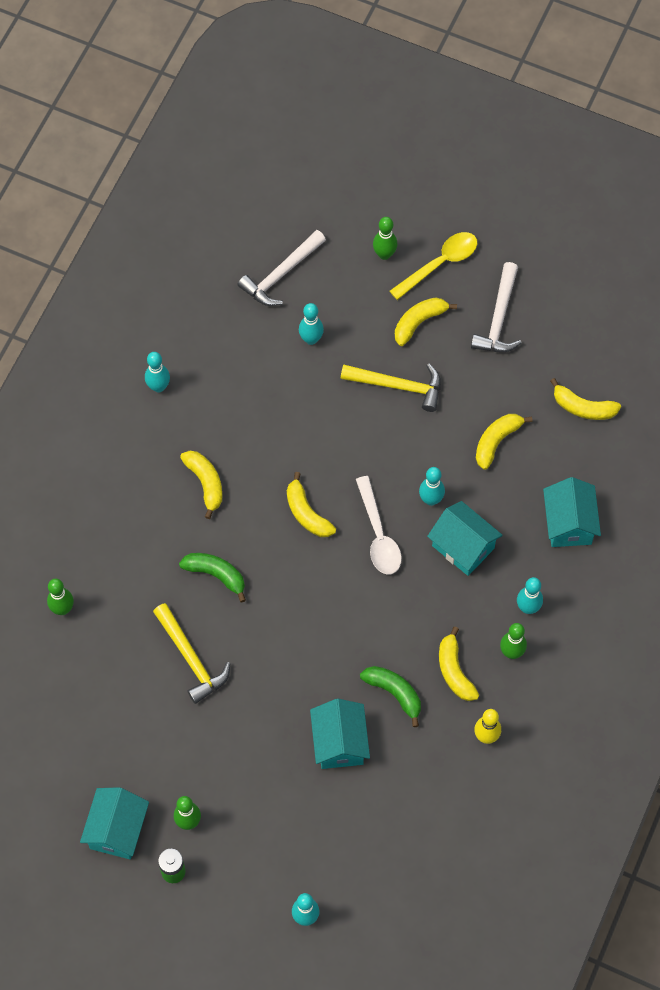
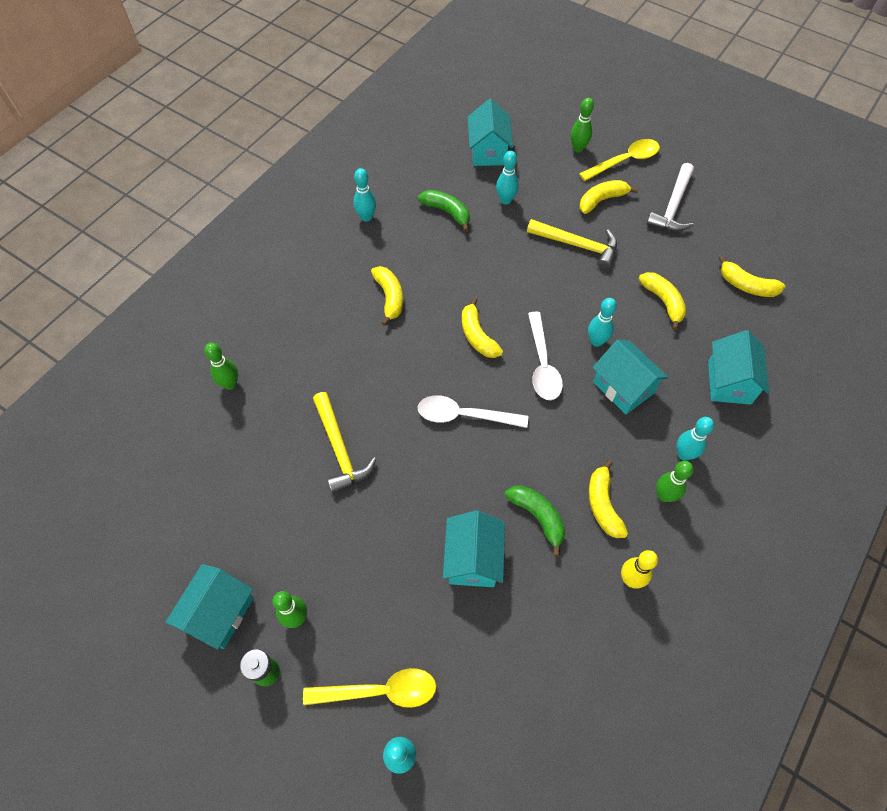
camera: 10 degrees right, 5 degrees down
(216, 574) = (381, 376): green banana -> green banana (447, 212)
(277, 869) = (380, 691): none -> yellow spoon
(281, 274) = (488, 151): white hammer -> turquoise house
(307, 603) = (464, 415): none -> white spoon
(496, 441) = (663, 301): yellow banana -> yellow banana turned 105 degrees clockwise

